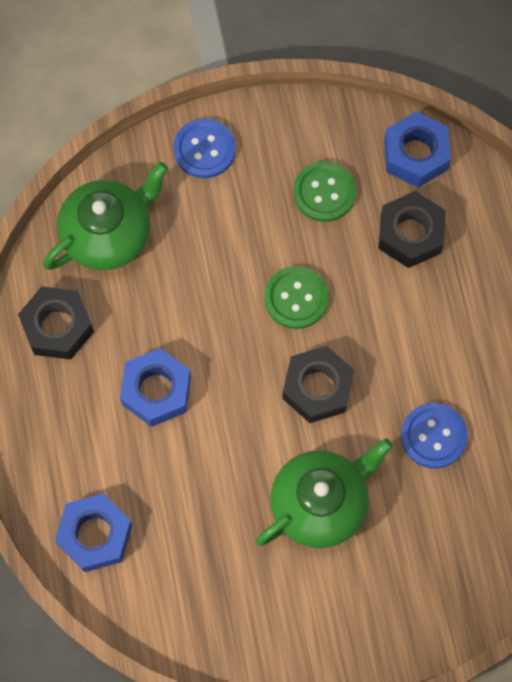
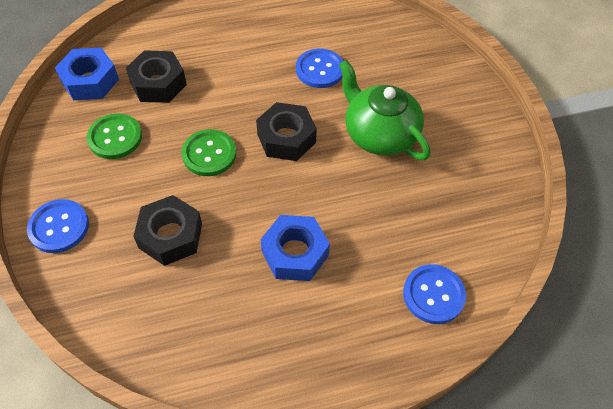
camera: 95 degrees left, 15 degrees down
(57, 327) = (233, 345): black nut -> black nut (170, 236)
(95, 535) = (433, 295): blue nut -> blue button
(108, 234) = (136, 304): green teapot -> none

